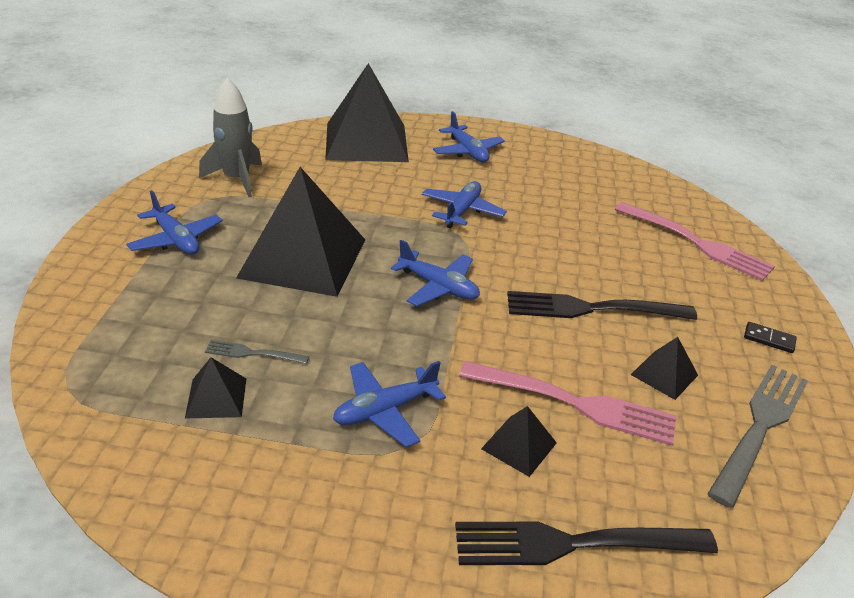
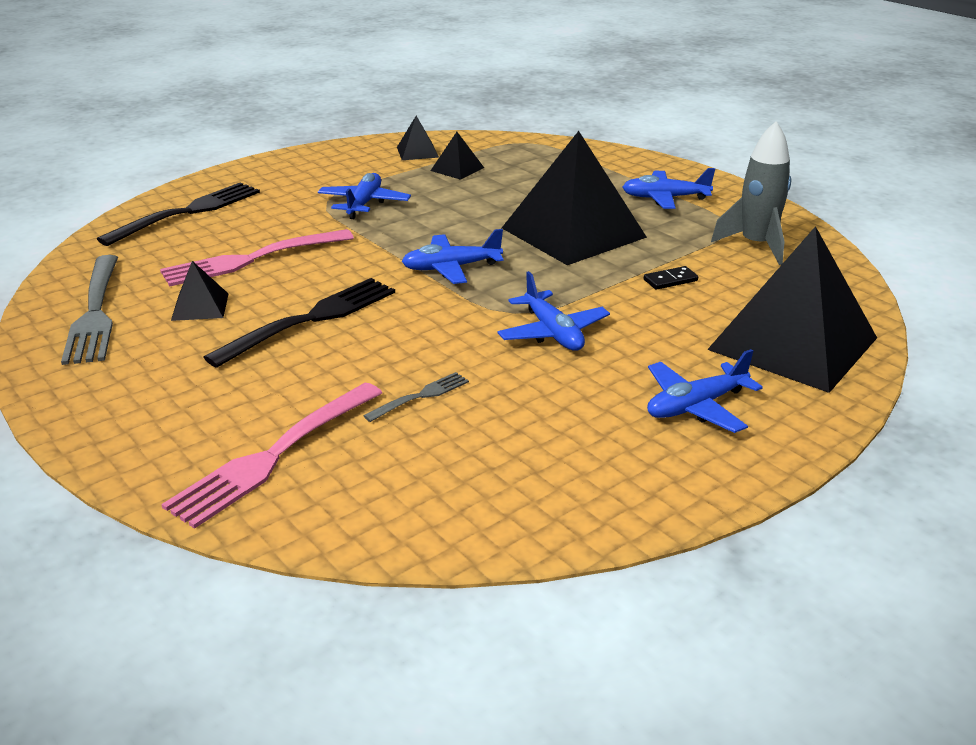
camera: 135 degrees right, 5 degrees down
(252, 353) = (481, 187): grey fork -> grey fork (420, 396)
(467, 151) = (696, 406): blue plane -> blue plane turned 45 degrees counterclockwise
(519, 445) = (264, 227): black pyramid -> black pyramid (417, 152)
(696, 243) = (274, 456): pink fork -> pink fork turned 45 degrees counterclockwise
(769, 339) = (116, 385): black domino -> black domino (670, 280)

